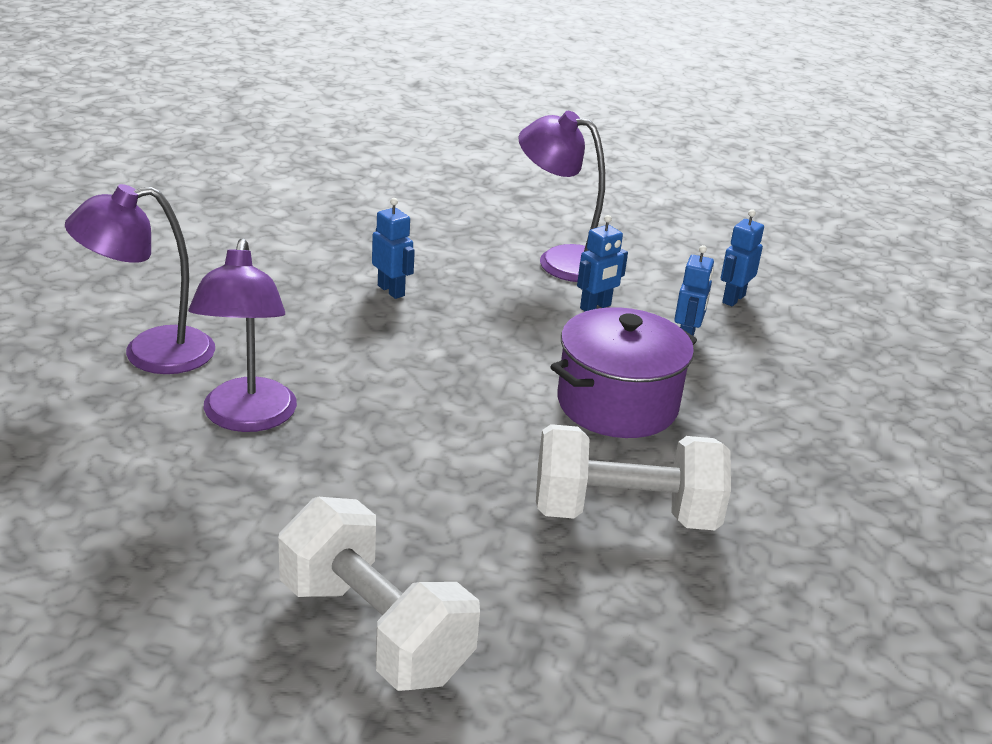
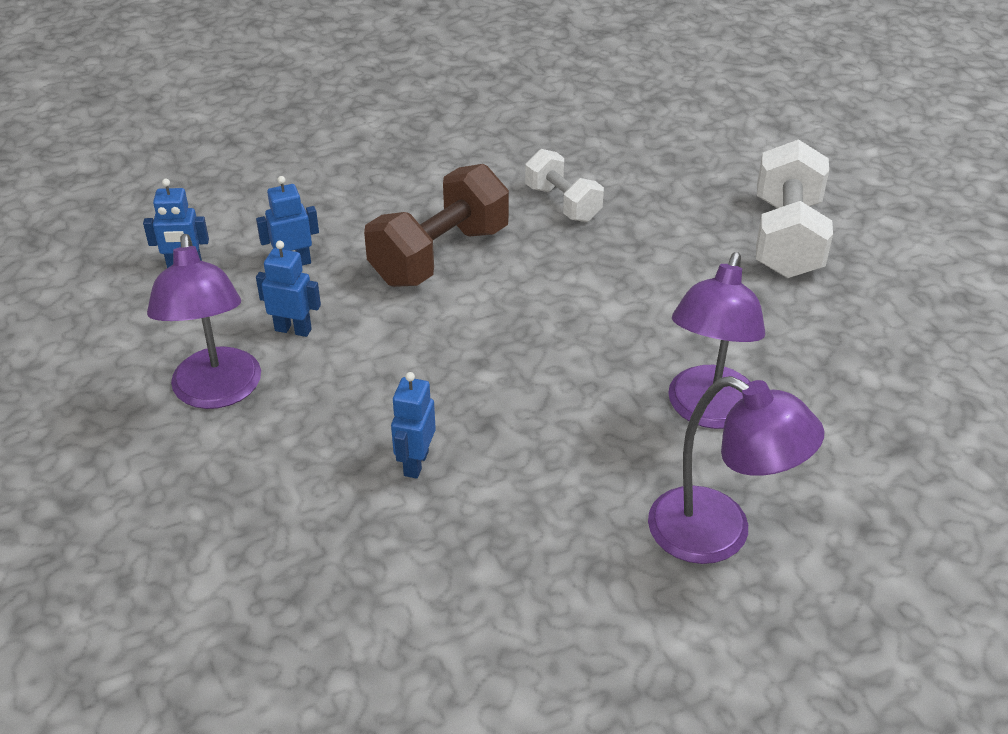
camera: 125 degrees left, 10 degrees up
(247, 418) = (708, 411): purple lamp -> purple lamp turned 150 degrees clockwise
(617, 404) = (439, 255): purple pot -> brown dumbbell
(624, 514) = (562, 203): white dumbbell -> white dumbbell, size x0.61

